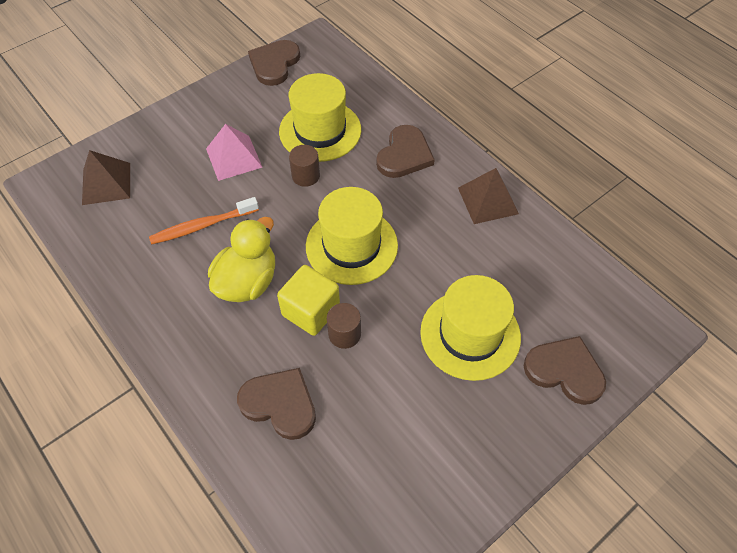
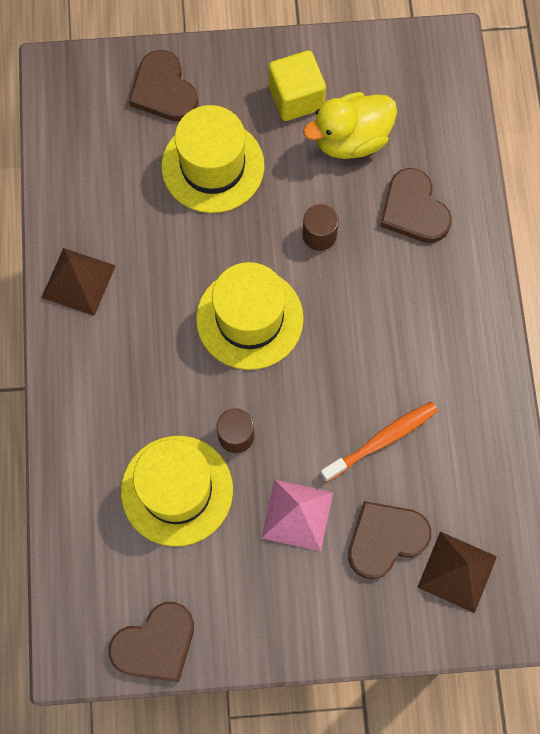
camera: 145 degrees left, 15 degrees up
(202, 226) = (382, 440): orange toothbrush -> orange toothbrush turned 45 degrees counterclockwise
(247, 282) = (374, 344): yellow duck -> yellow duck (351, 139)
(311, 311) = (334, 275): yellow cube -> yellow cube (296, 98)
(404, 155) = (113, 393): brown heart -> brown heart (385, 539)

